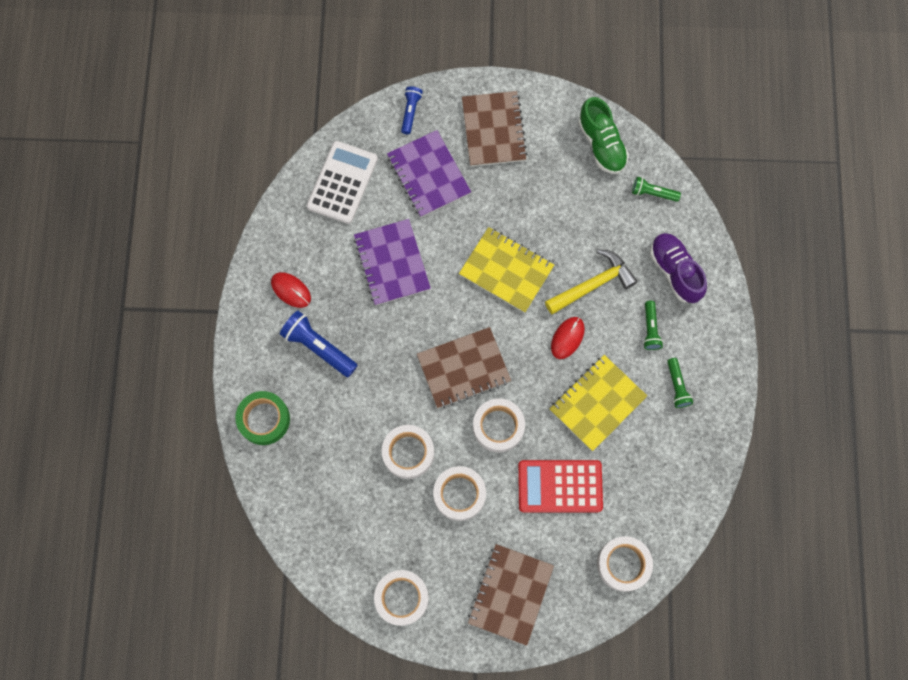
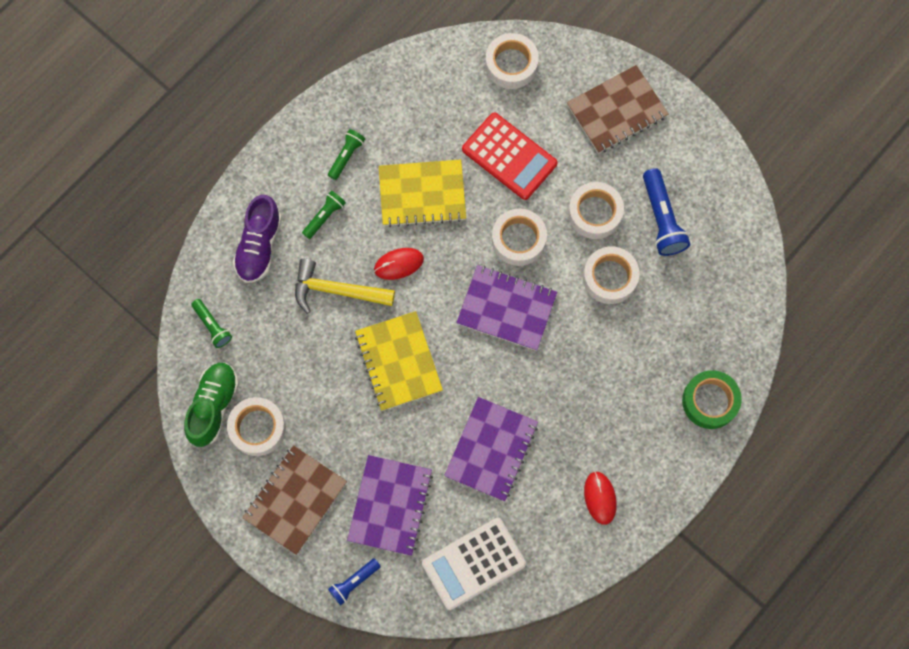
camera: 140 degrees left, 0 degrees up
(318, 347) = (615, 426): blue flashlight -> blue flashlight (662, 219)
(401, 598) = (704, 173): white tape -> white tape (257, 428)
(463, 368) = (506, 308): brown notebook -> purple notebook

